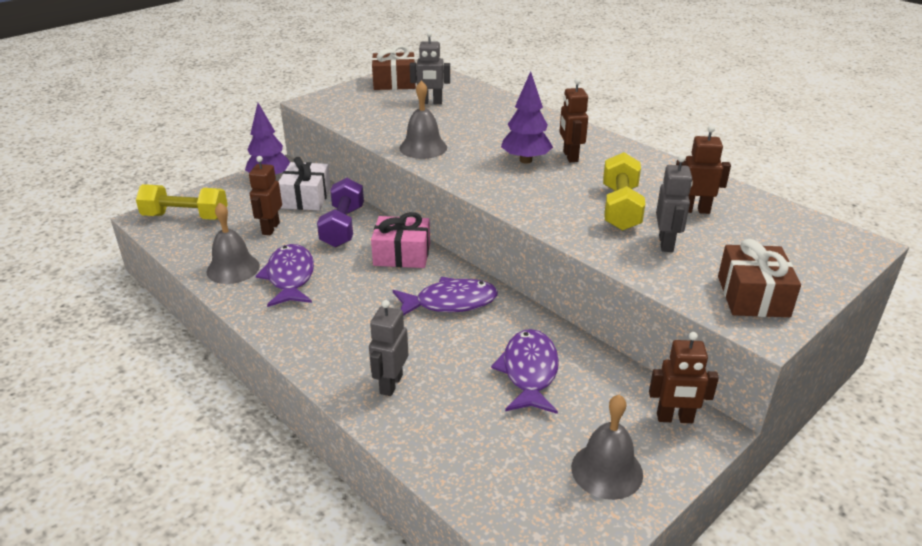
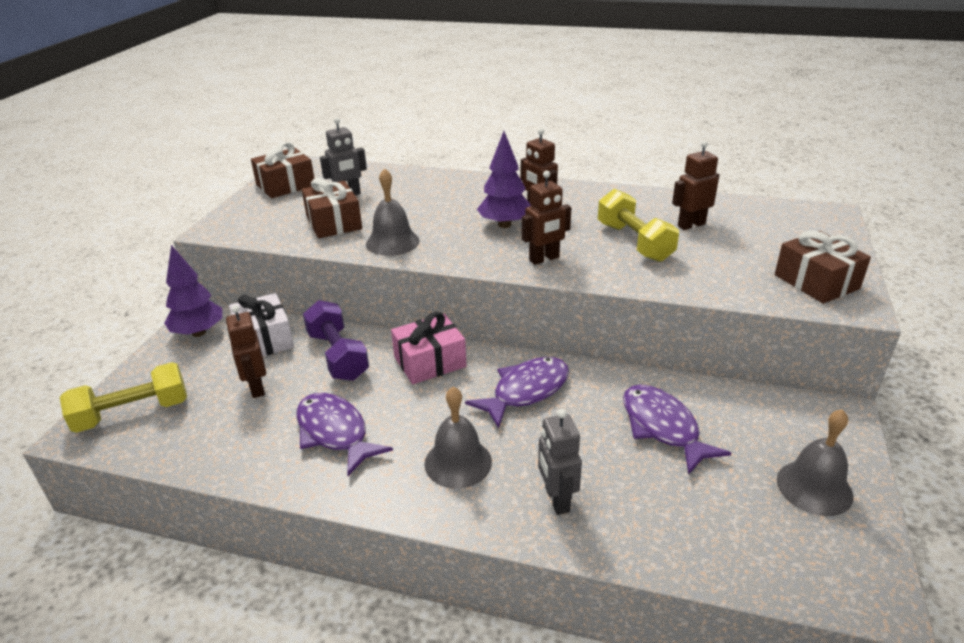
camera: 30 degrees left, 0 degrees up
(233, 268) = (256, 450): grey bell -> grey bell (458, 462)
(397, 121) = (334, 223): none -> brown gift
(666, 243) = (705, 261): grey robot -> none
(674, 418) = (810, 415): brown robot -> brown robot (544, 259)

